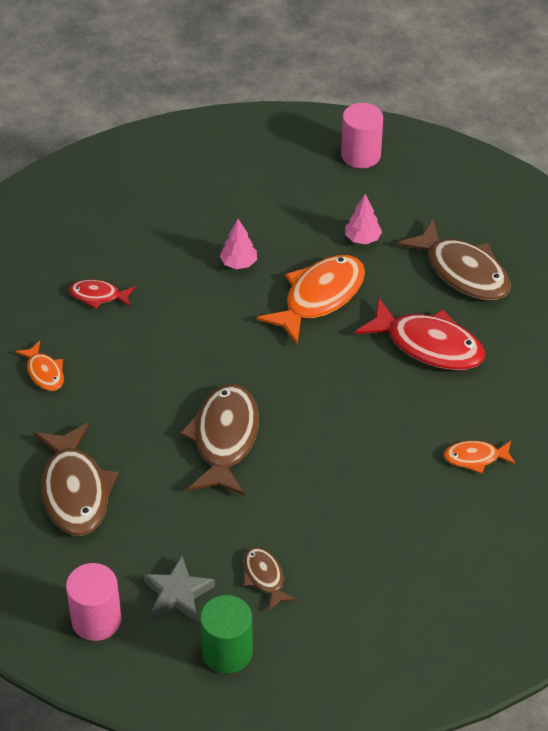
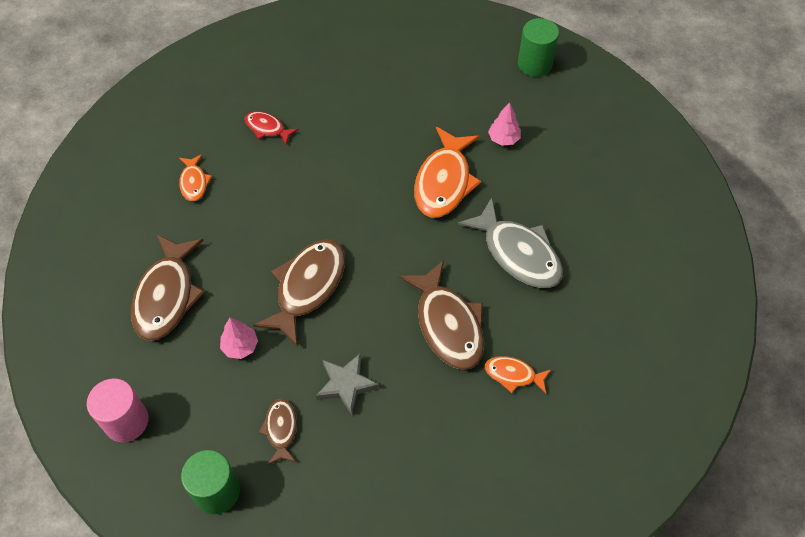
camera: 20 degrees right, 10 degrees up
(177, 593) = (203, 420): grey star -> grey star (346, 385)
(238, 263) = (391, 132): pink tree -> pink tree (240, 346)
(319, 297) = (444, 182): orange fish -> orange fish turned 135 degrees clockwise
(360, 155) = (534, 64): pink cylinder -> green cylinder
(428, 345) = (518, 253): red fish -> grey fish
(462, 271) = (577, 193): brown fish -> brown fish (447, 324)

